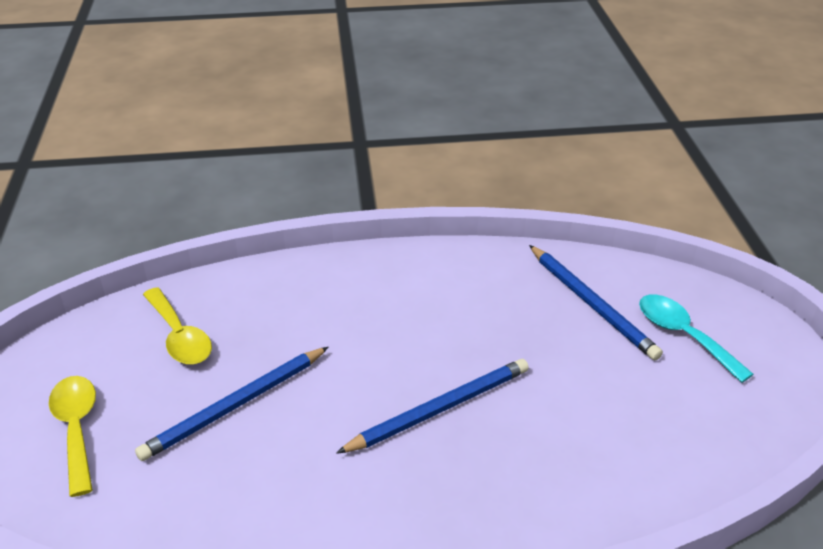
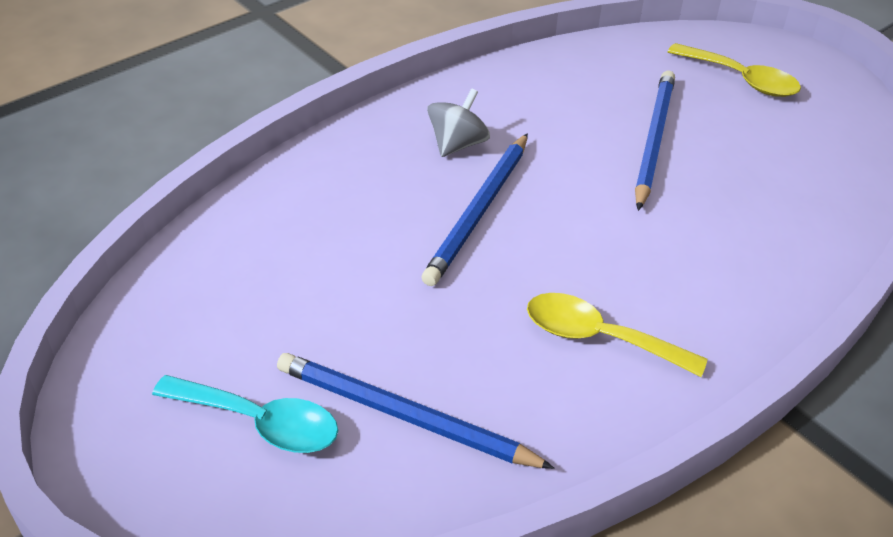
camera: 145 degrees right, 5 degrees up
(180, 336) = (783, 170): yellow spoon -> yellow spoon (599, 337)
(401, 483) = (457, 144): none -> grey spinning top

